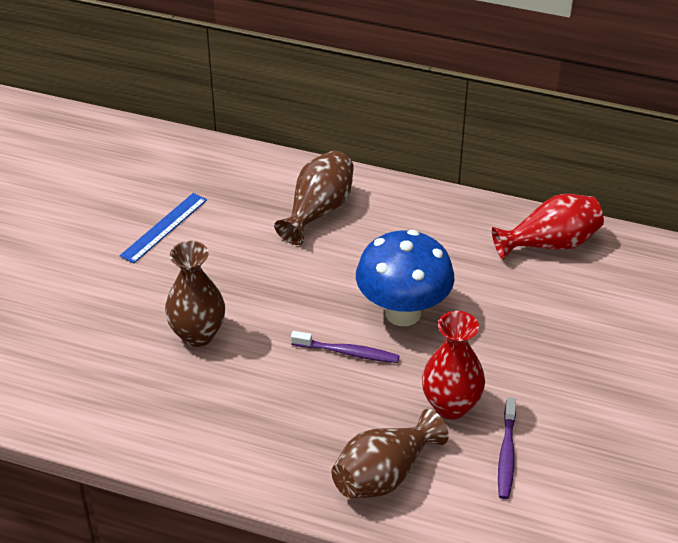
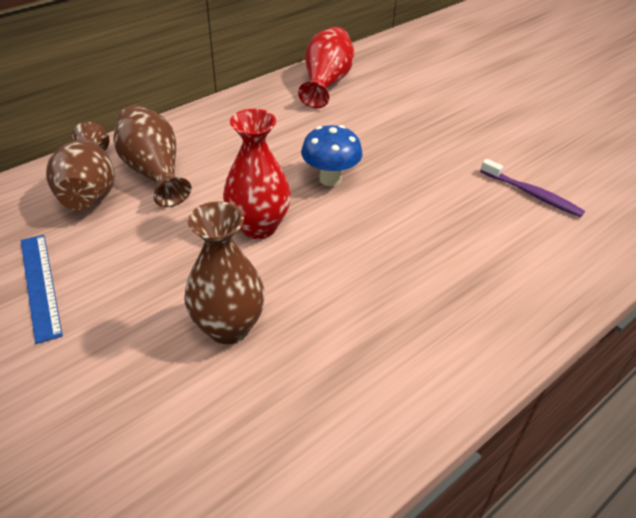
camera: 60 degrees left, 0 degrees up
(347, 352) = (349, 230): purple toothbrush -> none
(384, 474) = (517, 272): brown vase -> brown vase (89, 190)
(403, 313) = (330, 179): blue mushroom -> blue mushroom, size x0.61
(451, 406) = (459, 199): red vase -> red vase (258, 226)

